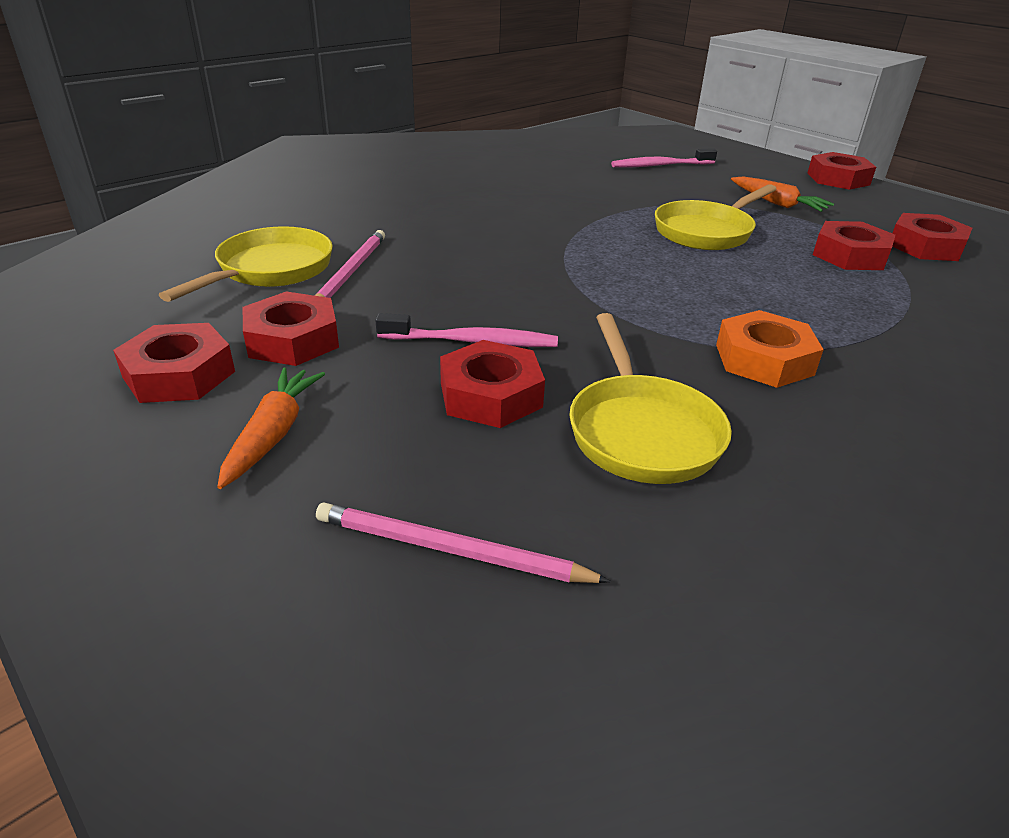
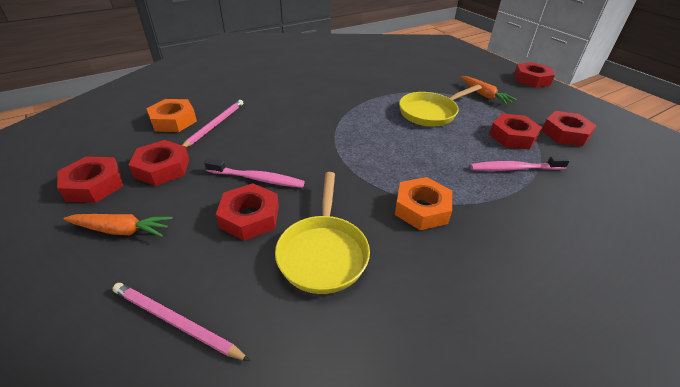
camera: 10 degrees right, 5 degrees up
(270, 270) = (173, 121): yellow pan -> orange nut
(273, 434) = (121, 230): orange carrot -> orange carrot turned 75 degrees clockwise
(660, 165) = (425, 63): pink toothbrush -> pink toothbrush (514, 168)

